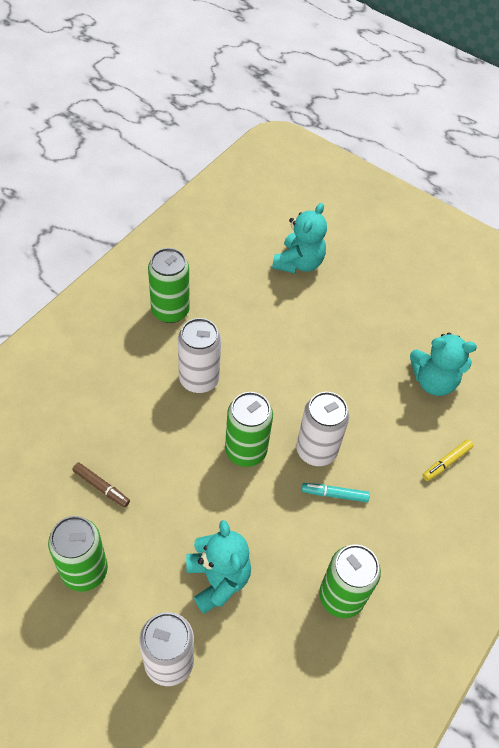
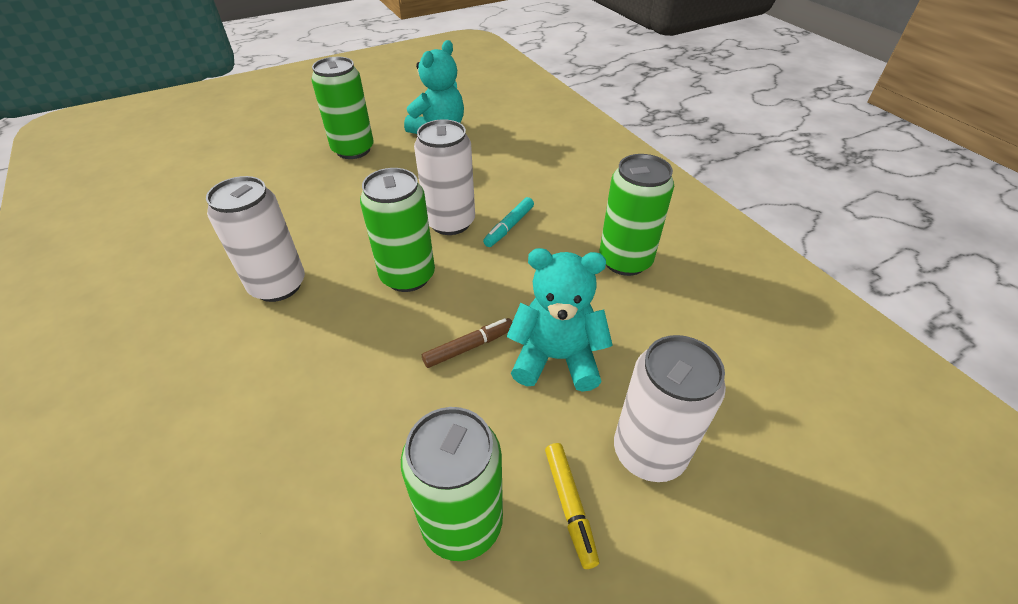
camera: 60 degrees left, 10 degrees down
(101, 487) = (342, 450): brown marker -> brown marker (469, 347)
(170, 311) = (154, 280): green can -> green can (353, 150)
(298, 263) = (223, 161): turquoise teddy bear -> none
(446, 462) = (523, 150): yellow marker -> yellow marker (569, 506)

